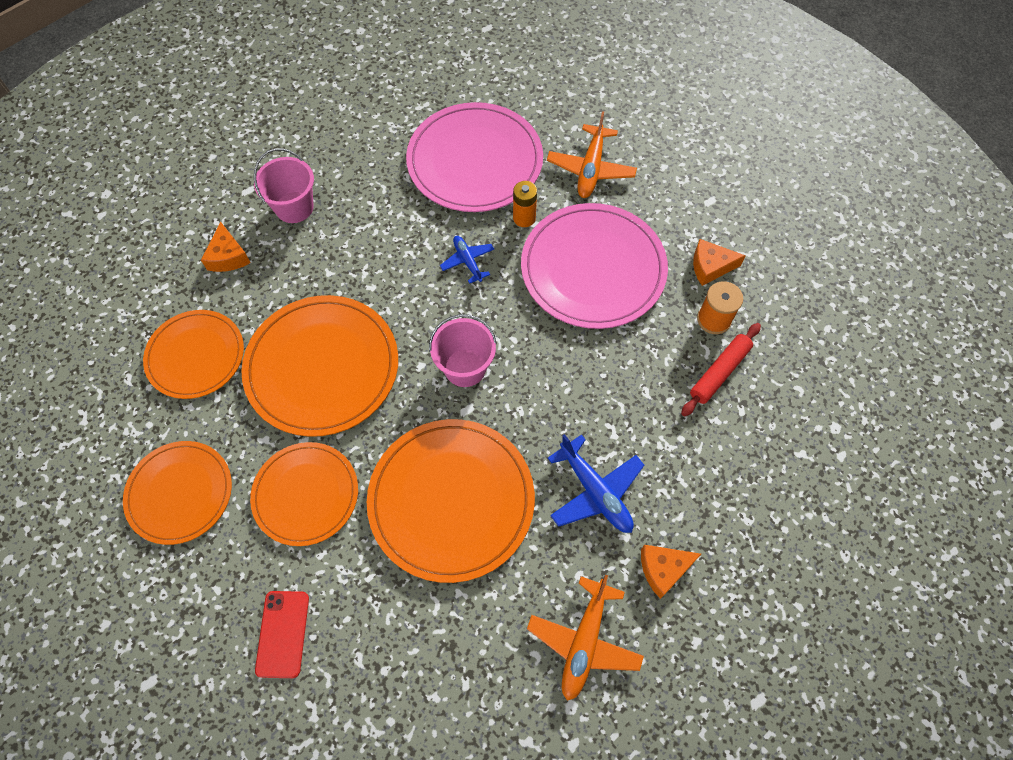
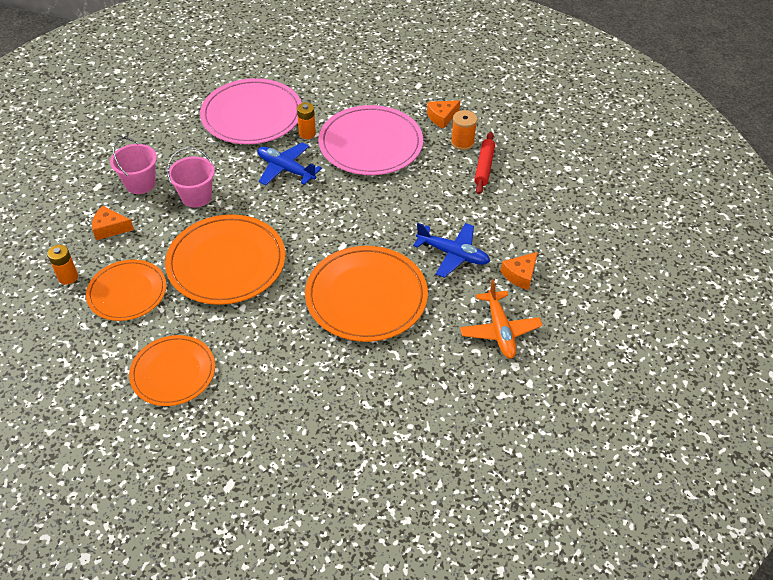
camera: 30 degrees left, 15 degrees down
(149, 304) = (68, 277): none -> orange battery
(228, 256) = (110, 228): orange cheese -> orange cheese turned 135 degrees clockwise
(282, 634) = (305, 415): red phone -> none
(306, 494) = (266, 335): orange plate -> none
(465, 368) = (325, 225): pink bucket -> pink bucket (196, 196)
(467, 261) = (286, 169): blue plane -> blue plane, size x1.65
(591, 169) = (332, 94): orange plane -> none

